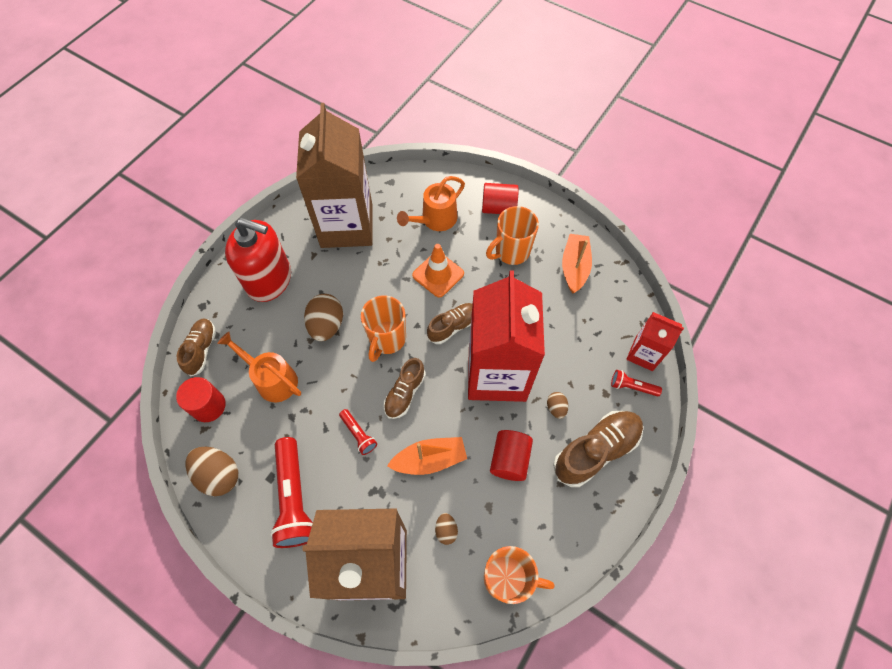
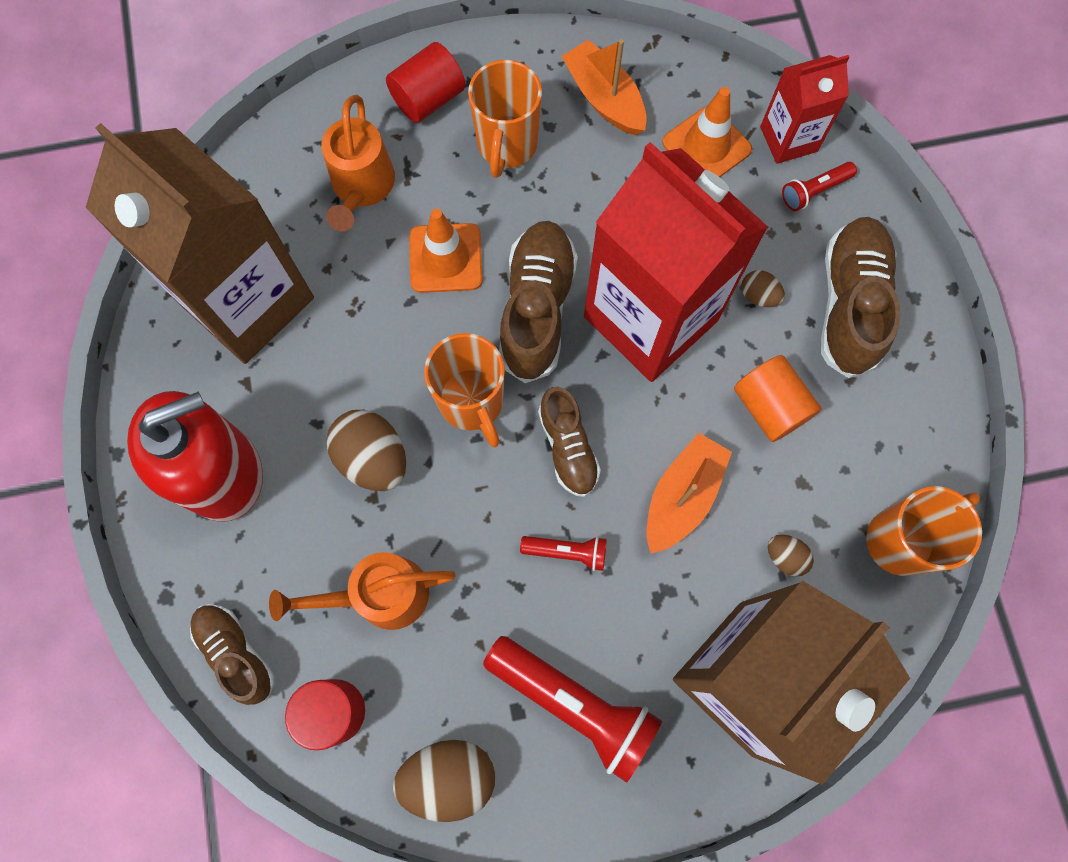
camera: 45 degrees left, 10 degrees up
(453, 326) = (537, 309): brown shoe -> brown shoe, size x1.60
(509, 459) = (769, 407): red cylinder -> orange cylinder
(600, 324) = (706, 146): none -> orange traffic cone

